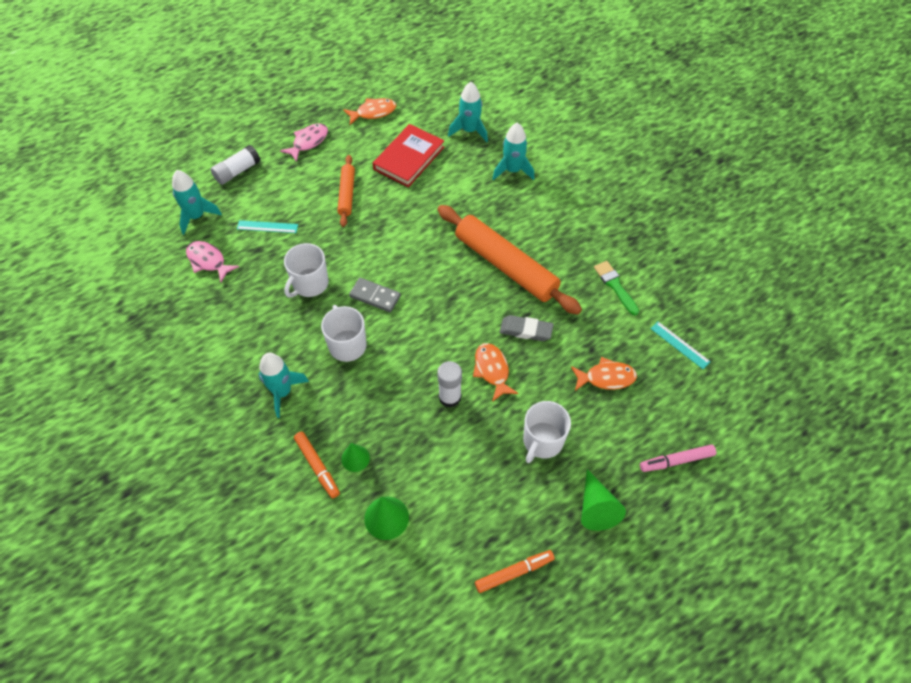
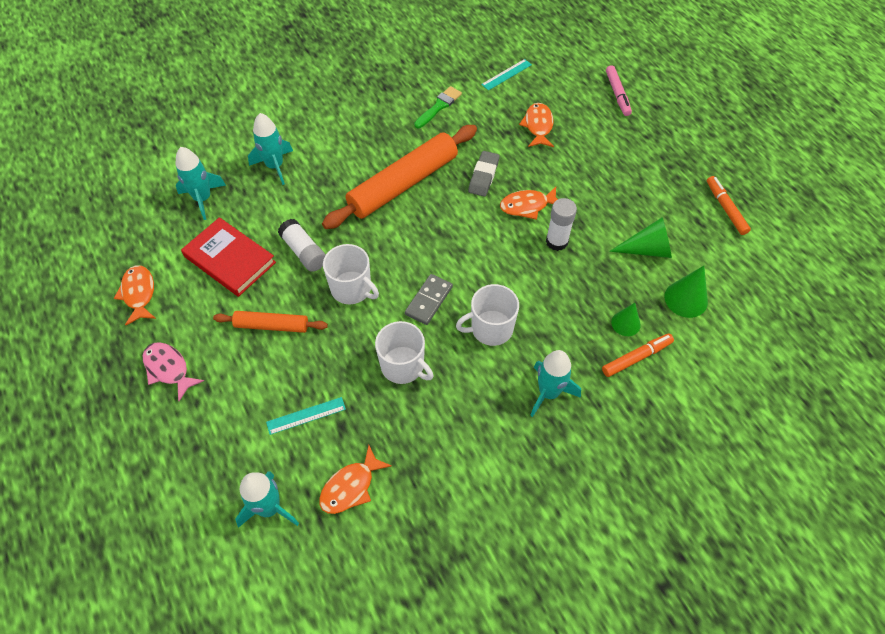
camera: 85 degrees left, 0 degrees up
(208, 261) = (351, 486): pink fish -> orange fish
(237, 171) = (198, 458): white glue stick -> white glue stick (304, 252)
(267, 227) = (306, 415): turquoise ruler -> turquoise ruler turned 60 degrees clockwise
(542, 441) = (602, 177): white mug -> white mug (352, 289)
(596, 508) = (662, 149): green cone -> green cone (647, 249)
(615, 286) = (439, 106): green brush -> green brush turned 150 degrees clockwise

